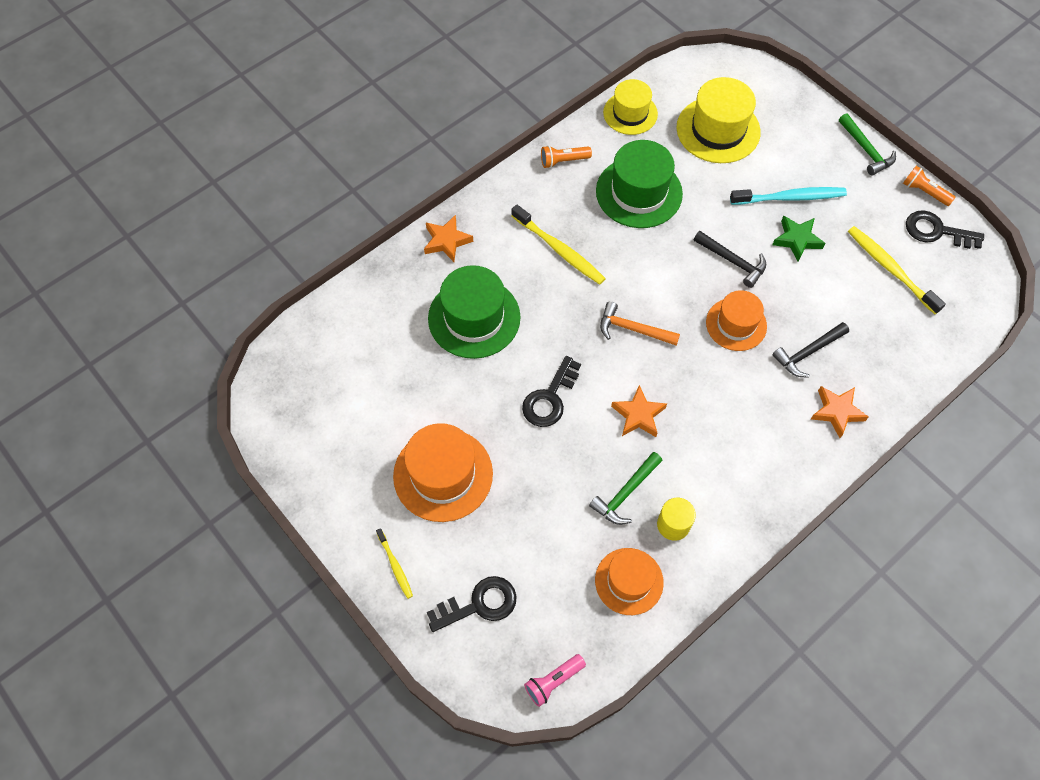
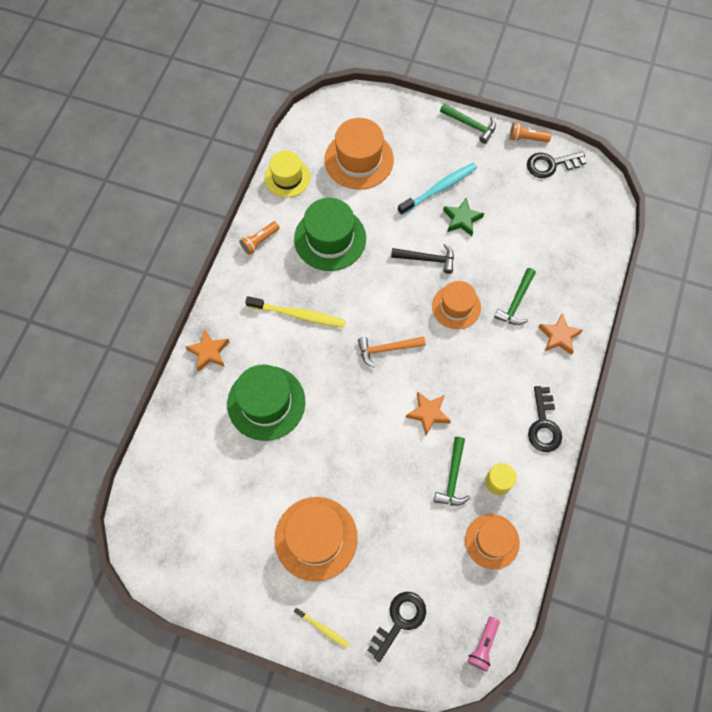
camera: 30 degrees left, 5 degrees up
(550, 398) = (358, 435): black key -> black key (543, 425)
(718, 130) = (359, 160): yellow hat -> orange hat
(808, 352) = (516, 302): black hammer -> green hammer
(891, 269) = (536, 209): yellow toothbrush -> none

